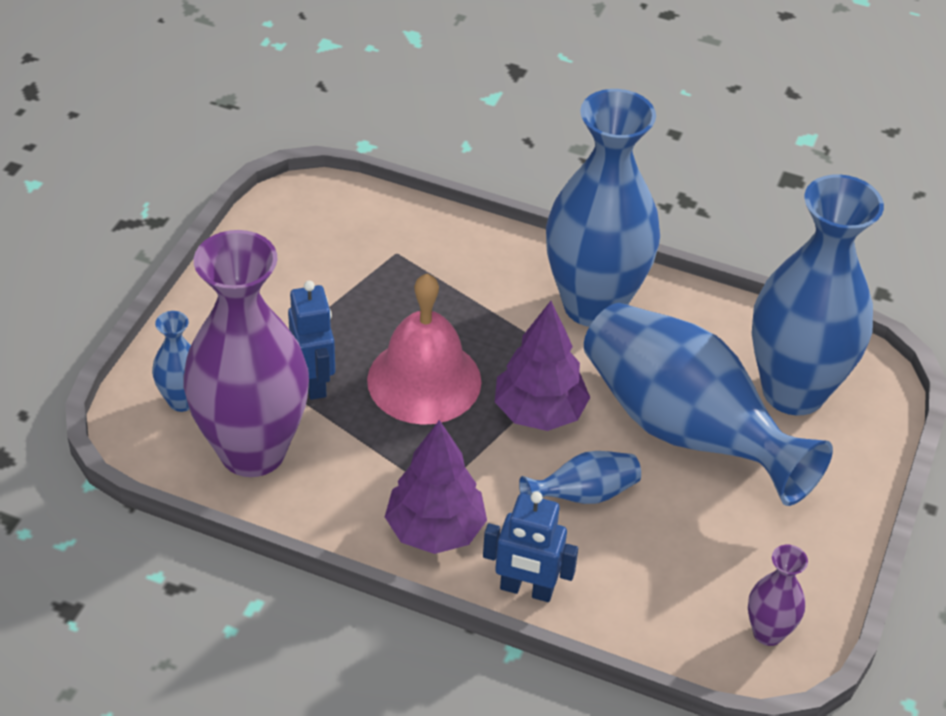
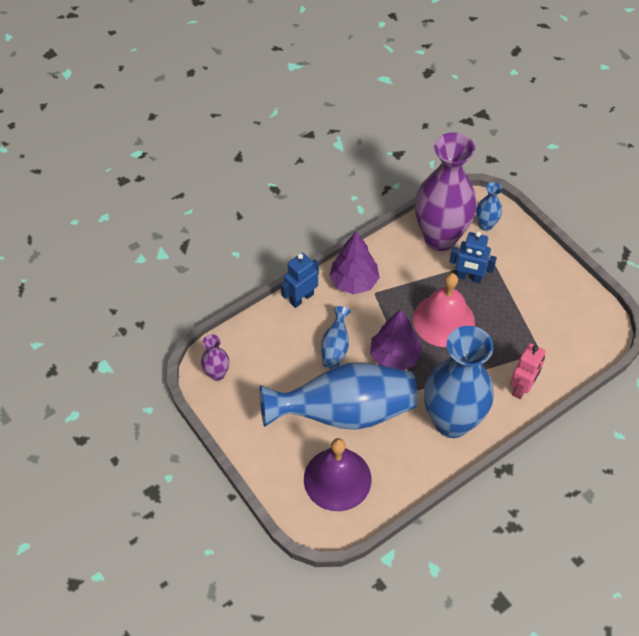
camera: 125 degrees right, 10 degrees up
(474, 252) = (522, 387): none -> pink robot
(793, 391) = (337, 479): blue vase -> purple bell

